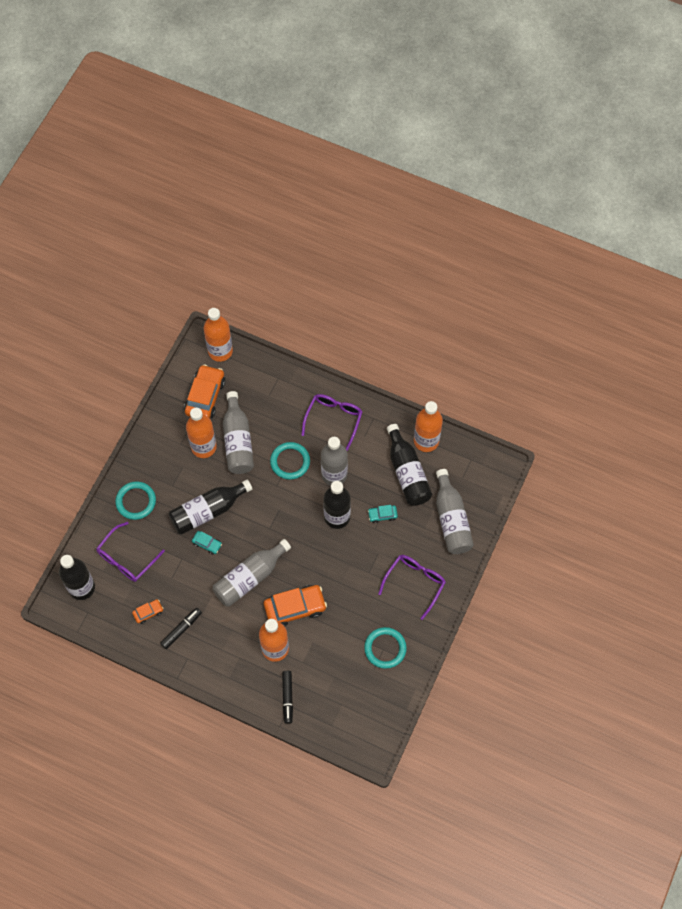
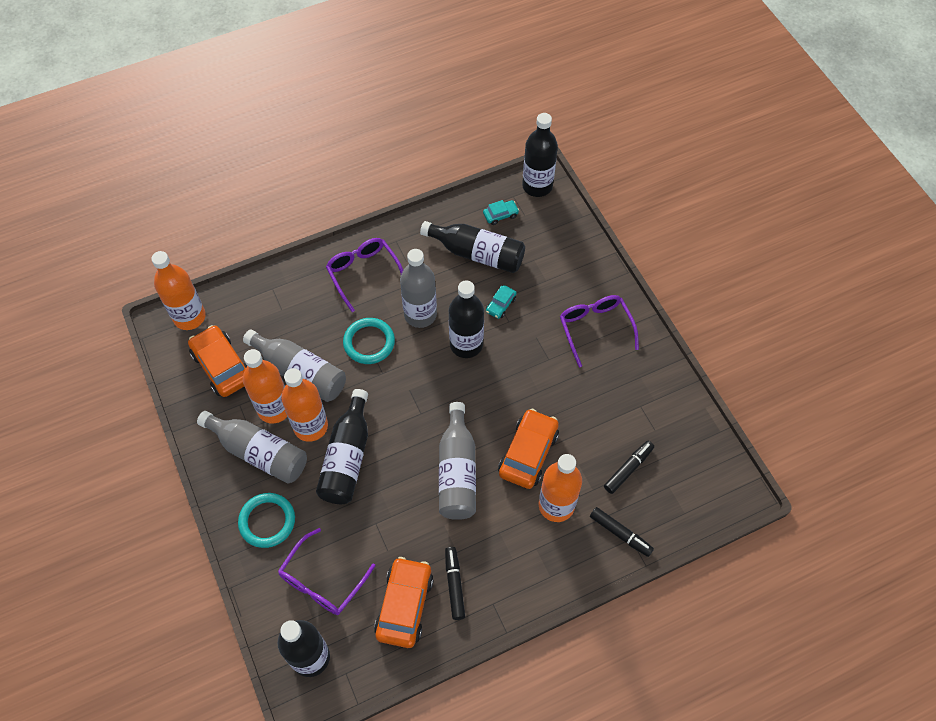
camera: 50 degrees left, 5 degrees down
(126, 558) = (322, 581): purple glasses -> purple glasses turned 45 degrees clockwise
(148, 612) = (404, 605): orange car -> orange car, size x2.02
(207, 544) = (382, 485): turquoise car -> turquoise car (500, 215)
(333, 672) = (628, 469): none -> black marker
(385, 648) = (641, 403): turquoise ring -> none
(426, 441) = (460, 216): orange bottle -> orange bottle (310, 426)
(451, 519) = (557, 253): grey bottle -> grey bottle (259, 452)
(492, 468) = (537, 186): none -> black bottle

